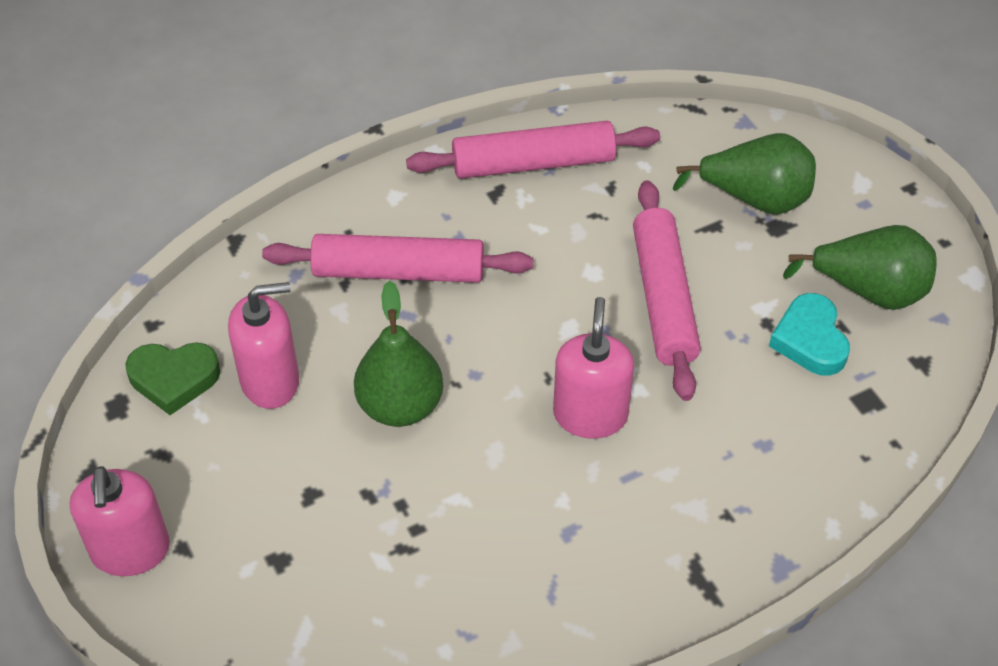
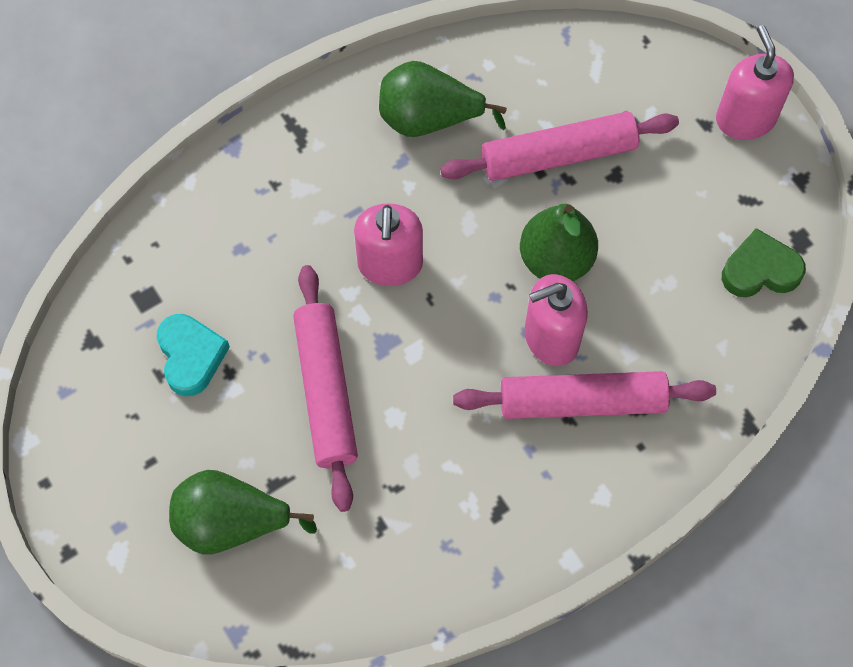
camera: 175 degrees right, 15 degrees up
(270, 381) = (674, 275): pink soap dispenser -> pink soap dispenser (551, 338)
(533, 163) = (464, 552): pink rolling pin -> pink rolling pin (558, 155)
(869, 291) = (128, 416): green pear -> green pear (429, 119)

